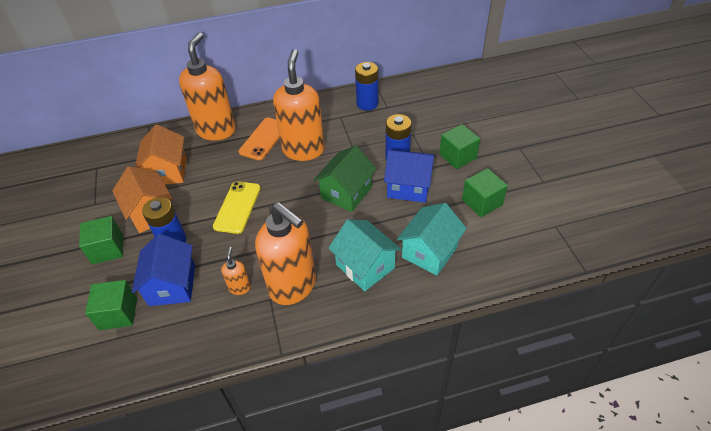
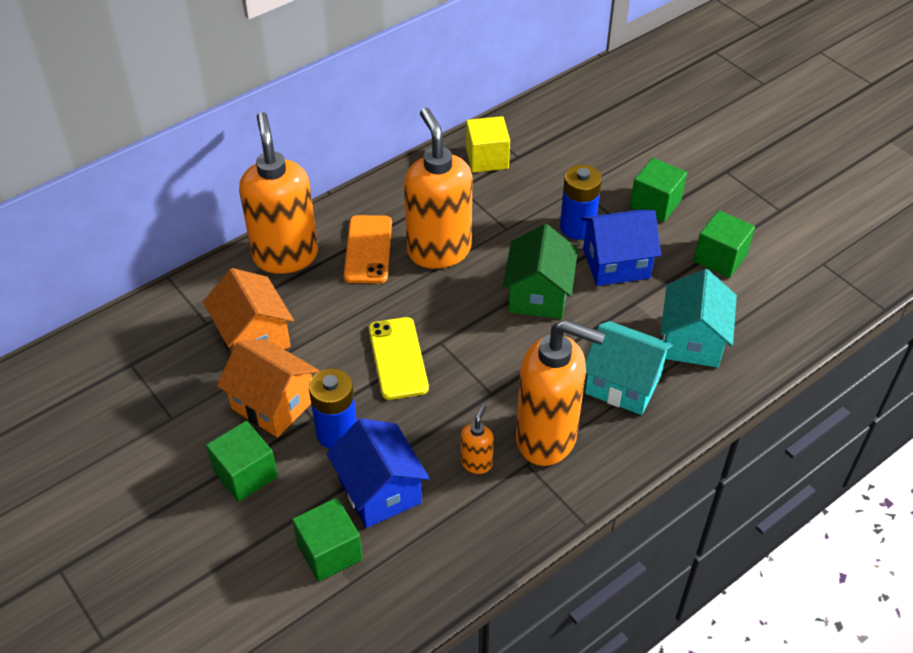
camera: 25 degrees left, 0 degrees up
(240, 287) = (476, 463): orange soap dispenser -> orange soap dispenser turned 45 degrees clockwise
(367, 104) = (487, 158): blue battery -> yellow cube

